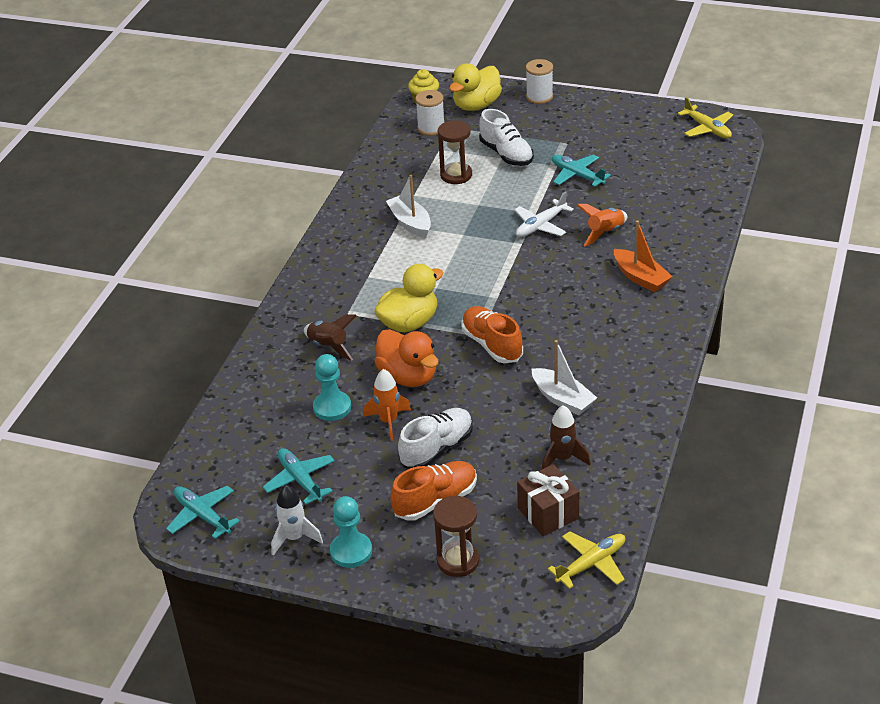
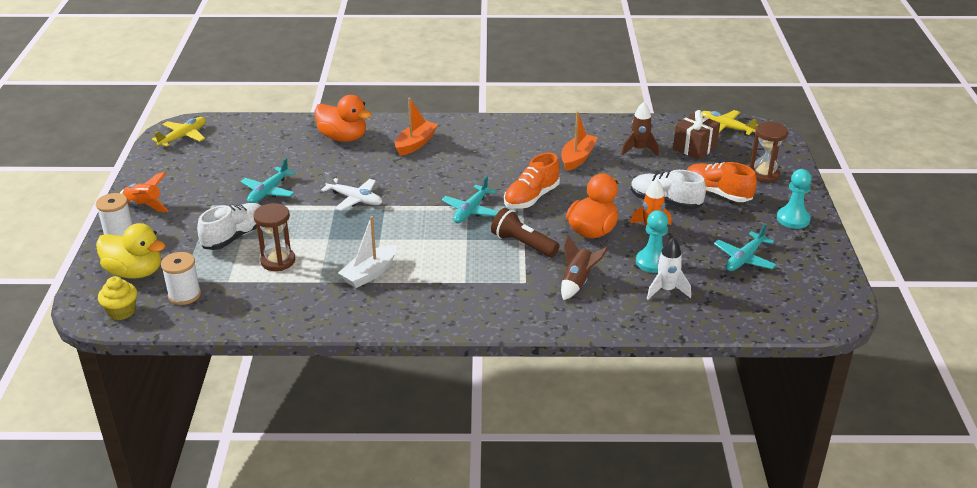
camera: 110 degrees left, 5 degrees down
(202, 516) = (820, 299): turquoise plane -> turquoise plane (471, 210)
(294, 538) = (802, 247): white rocket -> white rocket (666, 290)
(409, 323) = (523, 244): yellow duck -> brown flashlight
(562, 399) = (577, 158): white boat -> orange boat
(605, 233) = (358, 166): orange rocket -> orange rocket (144, 206)
(672, 228) = (343, 138): none -> orange duck

